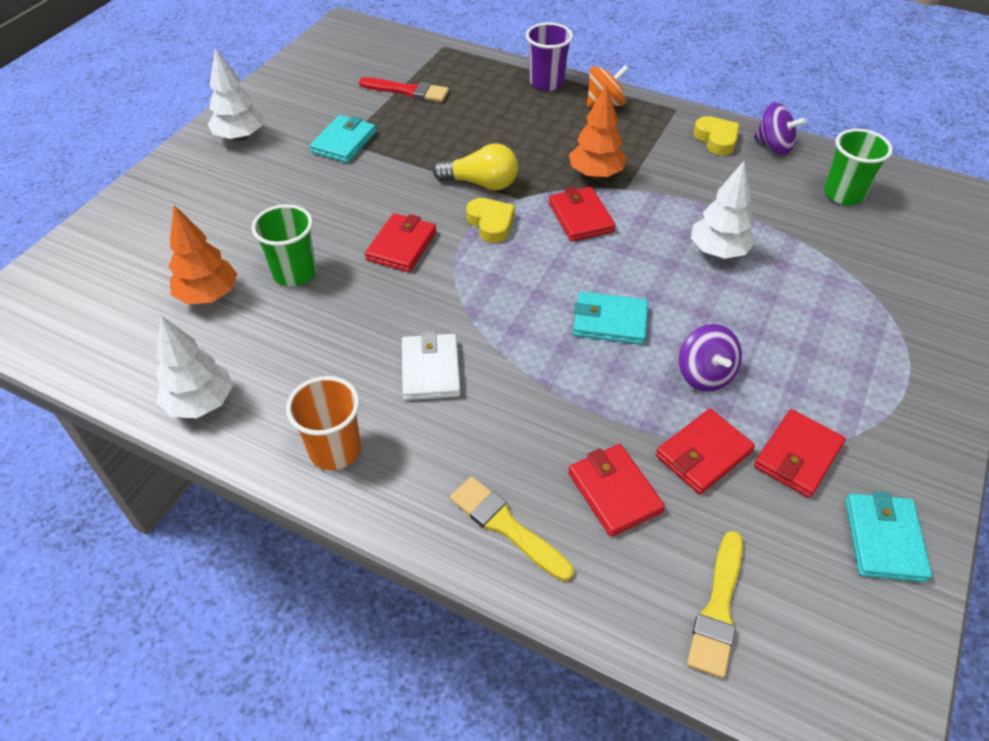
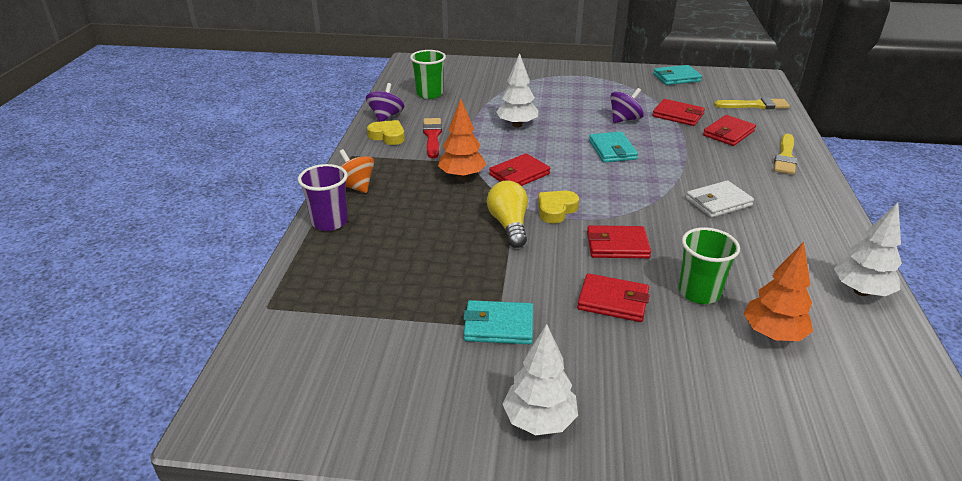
camera: 110 degrees left, 15 degrees down
(335, 450) = (816, 221): orange cup -> none
(408, 91) = (378, 308): red brush -> red brush (432, 136)
(716, 139) = (388, 136): yellow heart -> yellow heart turned 75 degrees clockwise
(797, 456) = (652, 95): red wallet -> red wallet (613, 301)

